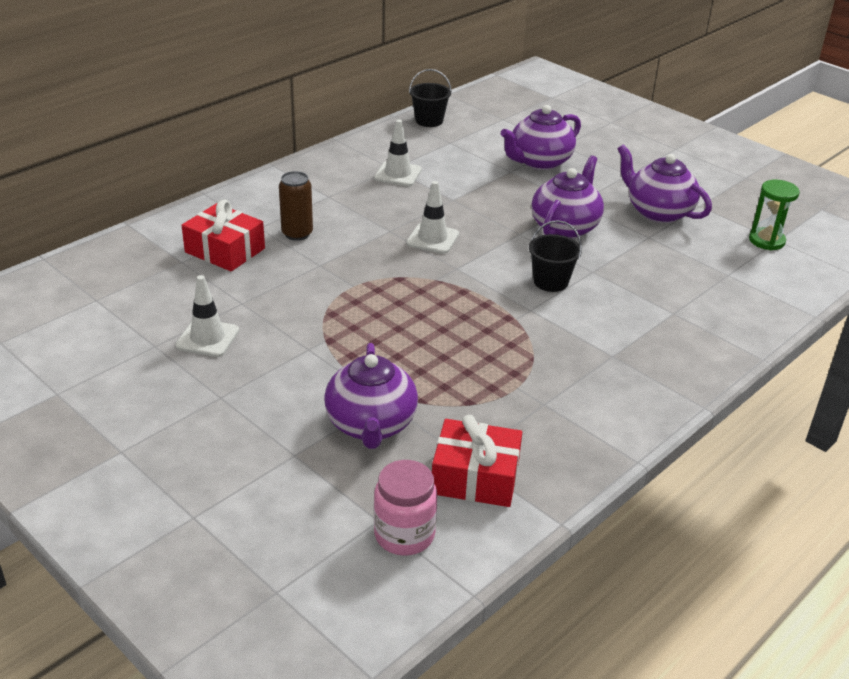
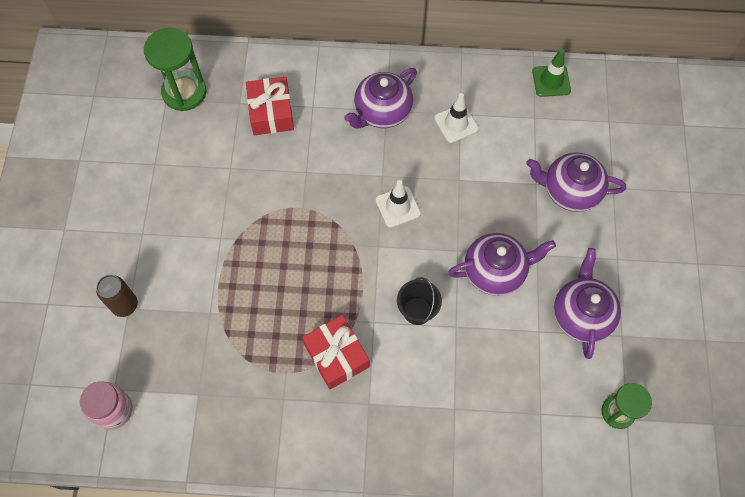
camera: 50 degrees right, 30 degrees up
(110, 285) = (184, 92): none -> green hourglass
(207, 338) = (183, 182): white traffic cone -> none
(297, 234) = (326, 132): brown can -> brown can (125, 305)
(371, 425) = (183, 325): purple teapot -> purple teapot (382, 112)
(429, 121) = (551, 81): black bucket -> green traffic cone
(475, 477) = (186, 410): red gift -> red gift (336, 356)

